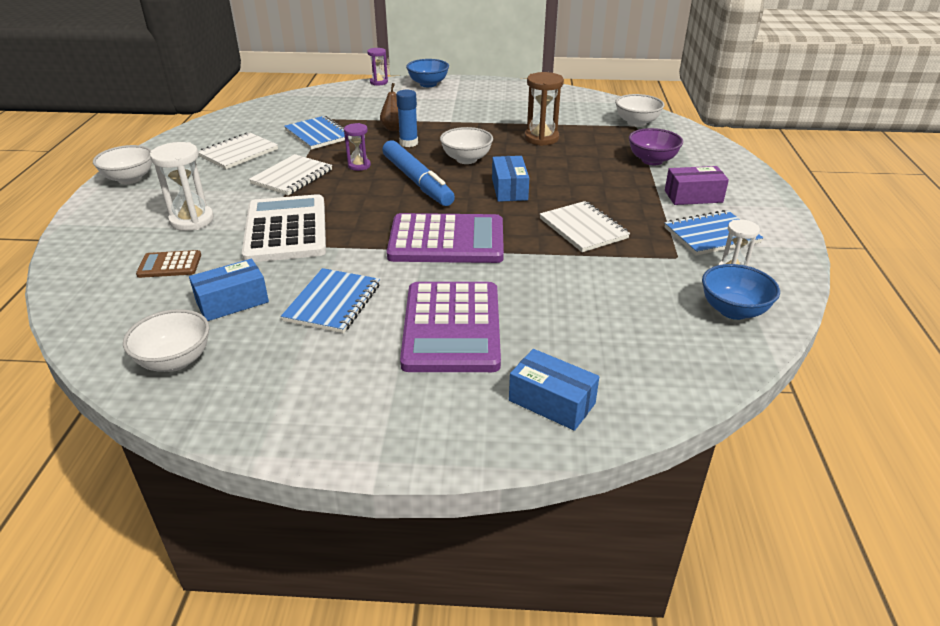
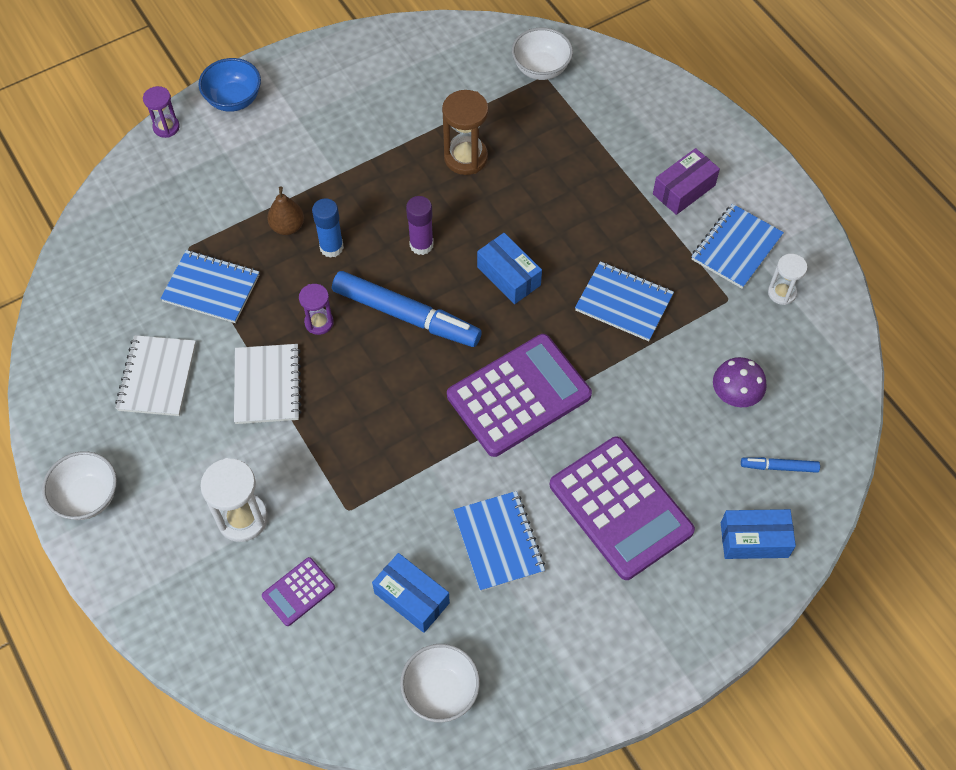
camera: 35 degrees left, 25 degrees up
(169, 265) = (298, 592): brown calculator -> purple calculator
(232, 302) = (411, 598): blue box -> blue box turned 75 degrees counterclockwise
(286, 230) = (354, 473): white calculator -> none
(466, 159) = (421, 245): white bowl -> purple glue stick
(583, 229) = (624, 303): white notebook -> blue notebook
(627, 366) = (779, 467): none -> blue marker
(629, 307) = (735, 394): none -> purple mushroom
(652, 160) = (606, 142): purple bowl -> none
(733, 310) = (812, 349): blue bowl -> none

